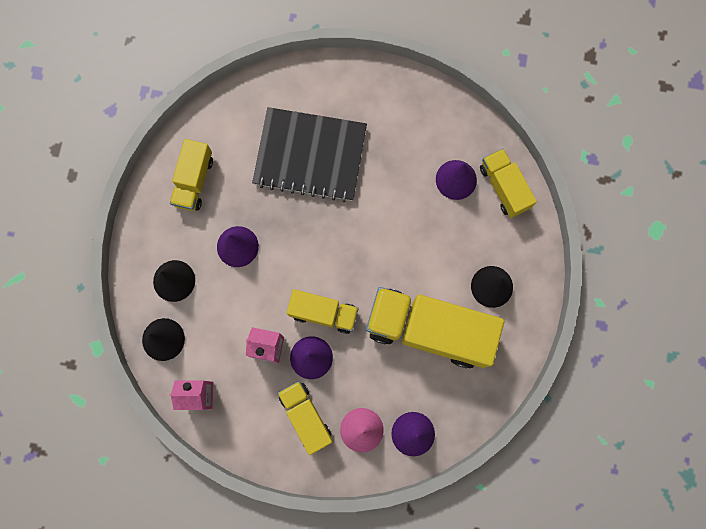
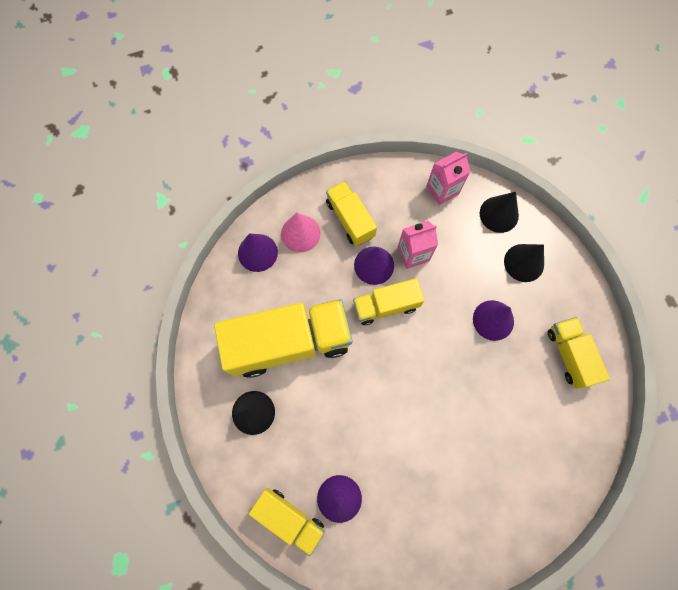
camera: 150 degrees right, 5 degrees down
(306, 416) = (350, 219): yellow truck -> yellow truck turned 150 degrees counterclockwise
(310, 156) = (486, 440): black notebook -> none

